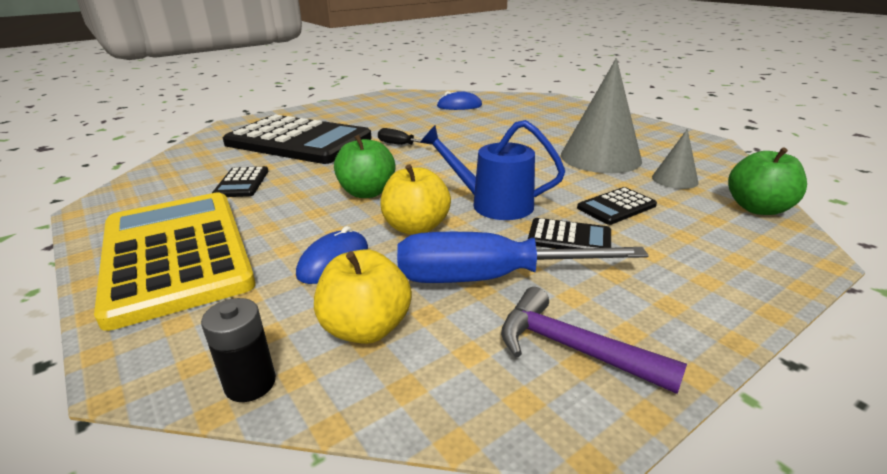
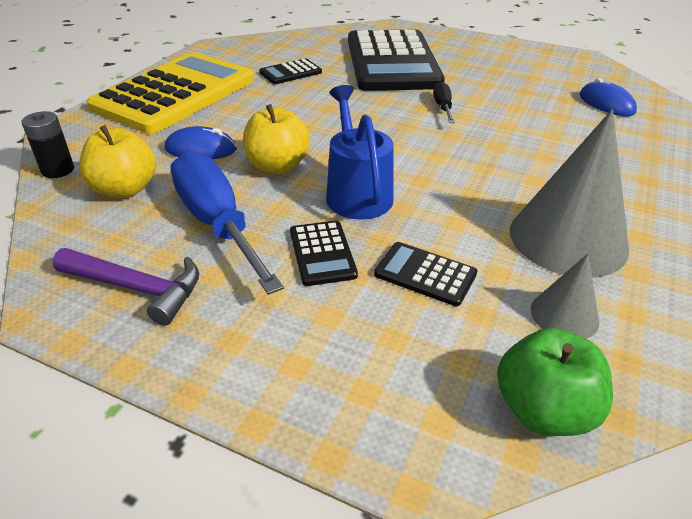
camera: 60 degrees right, 10 degrees up
(367, 192) = (321, 125): green apple -> none
(572, 348) = (137, 288): purple hammer -> purple hammer turned 105 degrees clockwise

